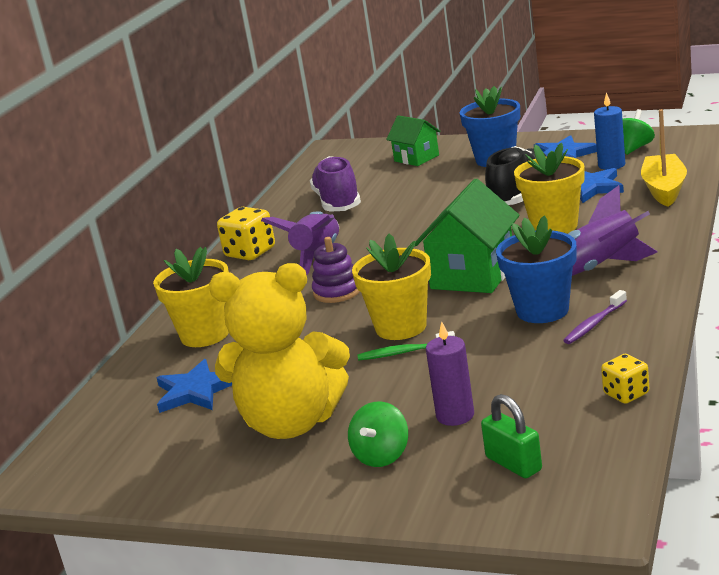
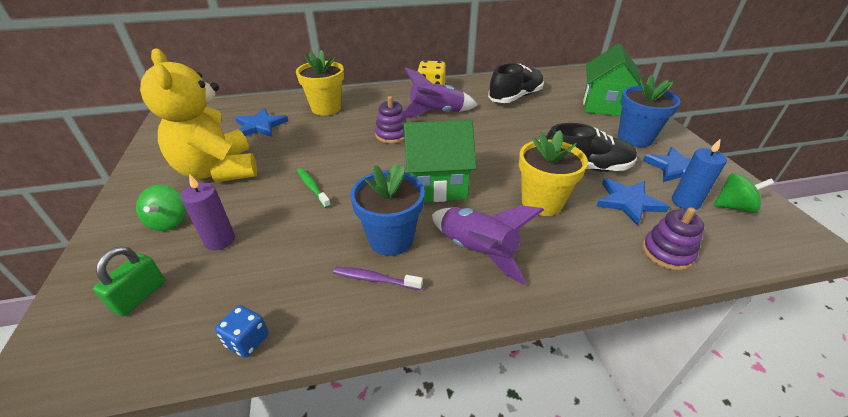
camera: 55 degrees right, 15 degrees up
(337, 202) = (515, 97): purple shoe -> black shoe
(382, 456) = (169, 221): green spinning top -> green spinning top turned 90 degrees counterclockwise
(401, 327) = (348, 175): yellow flower pot -> none
(416, 158) = (604, 105): green house -> green house, size x1.65
(626, 394) = (247, 340): yellow dice -> blue dice
(664, 189) = (667, 253): yellow boat -> purple stacking toy

